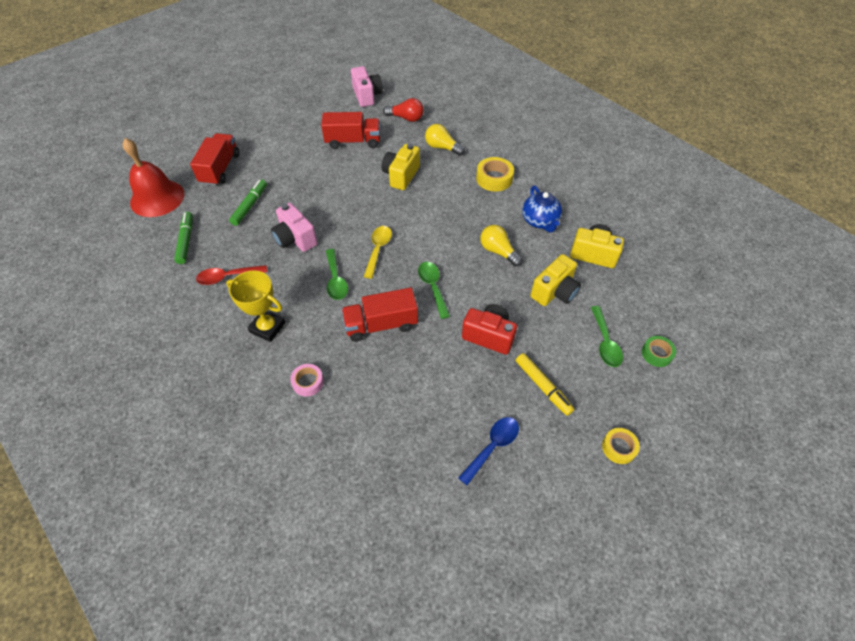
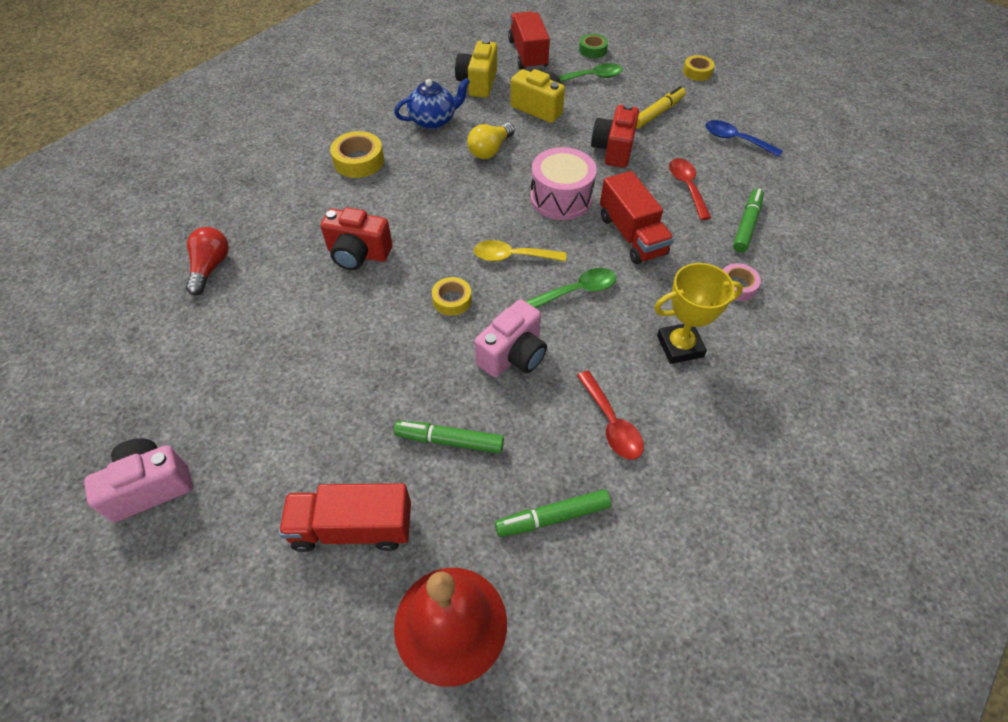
camera: 100 degrees left, 0 degrees up
(267, 327) = (680, 346): yellow trophy -> yellow trophy turned 60 degrees clockwise
(349, 215) = (452, 300): none -> yellow tape
(353, 141) = (271, 327): red truck -> red truck (528, 54)
(367, 96) = (132, 332): pink camera -> pink camera (150, 487)
(372, 413) = (746, 225): none -> green marker
(401, 176) = (358, 254): yellow camera -> red camera
(430, 380) = (687, 187): none -> red spoon
(433, 287) = (561, 198): green spoon -> pink drum
(442, 147) = (291, 217): yellow light bulb -> none

